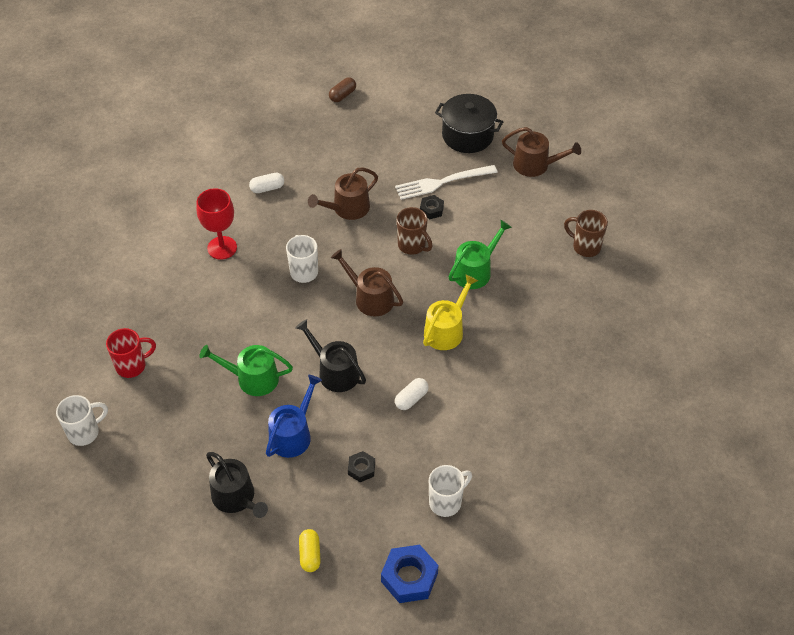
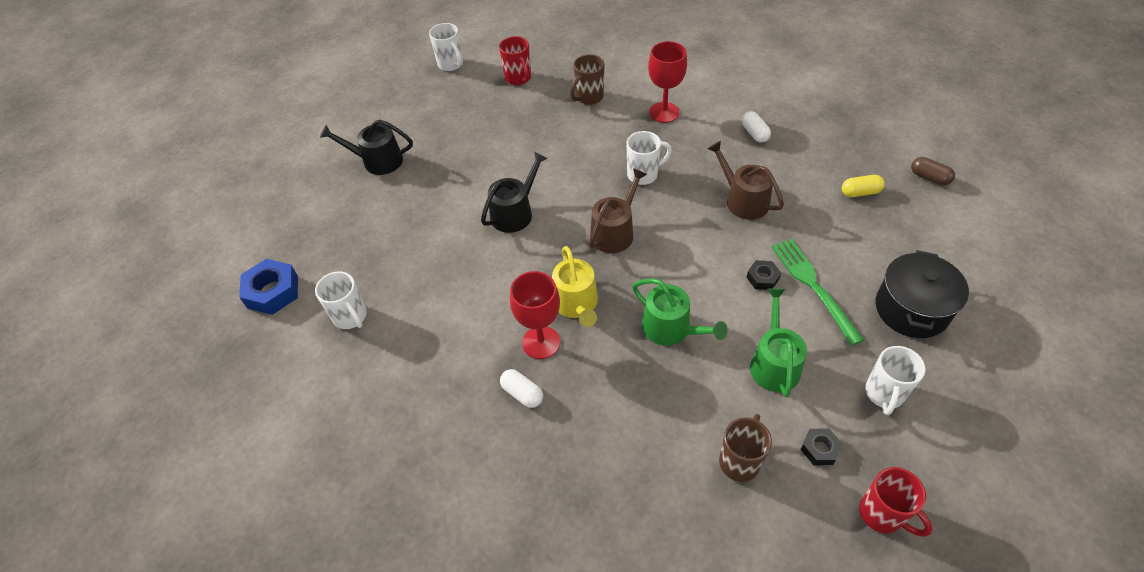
camera: 90 degrees right, 0 degrees up
(236, 498) = (377, 161): black watering can -> black watering can turned 45 degrees clockwise
(252, 378) = (506, 154): green watering can -> green watering can (774, 363)
(293, 434) = (441, 190): blue watering can -> none
(310, 554) = (312, 216): yellow capsule -> yellow capsule (860, 192)
(361, 469) = (398, 244): black nut -> black nut (820, 449)
(411, 399) = (480, 278): white capsule -> white capsule (522, 393)
(412, 245) = (699, 263): brown mug -> brown mug (589, 97)
(442, 182) = (813, 286): white fork -> green fork
(446, 330) = (576, 304): yellow watering can -> yellow watering can turned 45 degrees clockwise
(483, 355) = (541, 342): none -> red goblet
(535, 165) = (884, 394): brown watering can -> white mug
(619, 185) = (882, 514): none -> red mug

